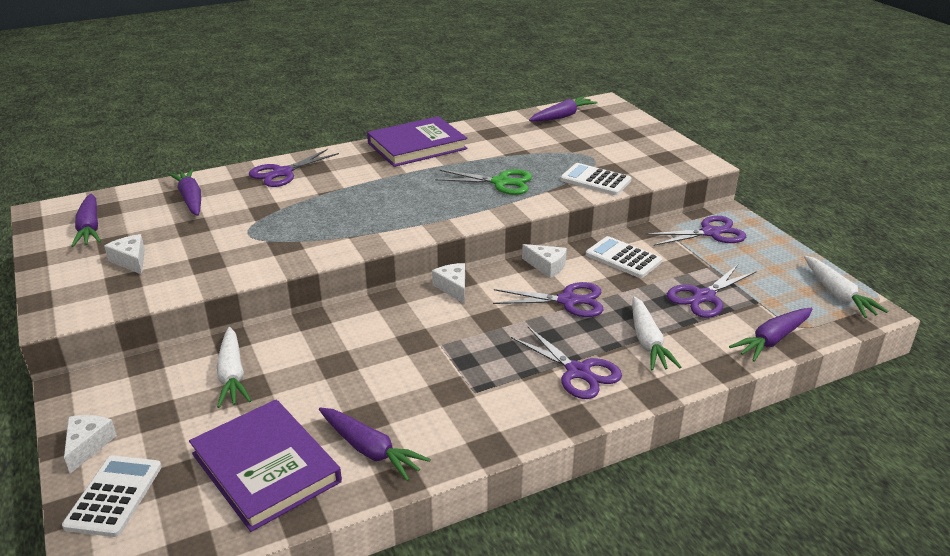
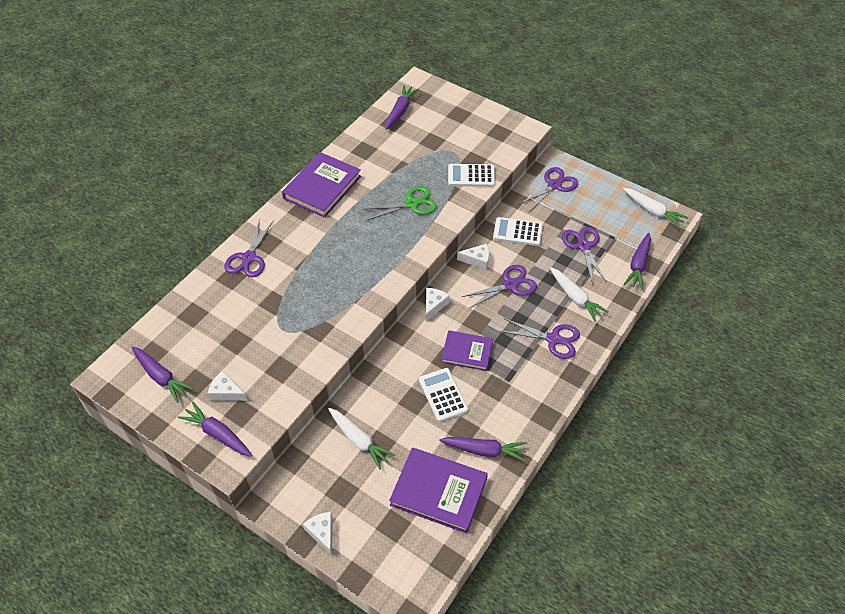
camera: 30 degrees left, 20 degrees up
(114, 496) = (372, 554): white calculator -> white calculator (443, 395)
(190, 199) = (206, 315): purple carrot -> purple carrot (218, 434)
(449, 343) = (467, 352): none -> purple book
(453, 287) = (434, 305): white cheese -> white cheese turned 75 degrees clockwise
(703, 297) = (583, 246): purple scissors -> purple scissors turned 150 degrees clockwise

